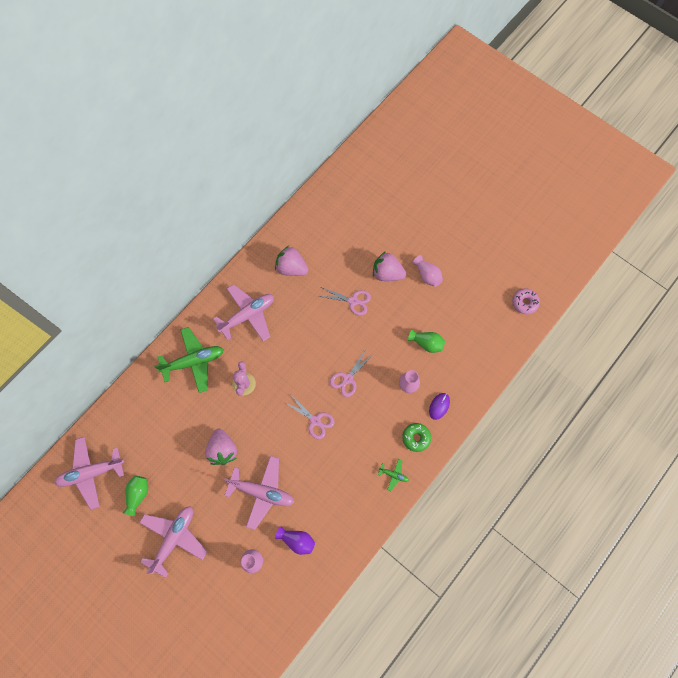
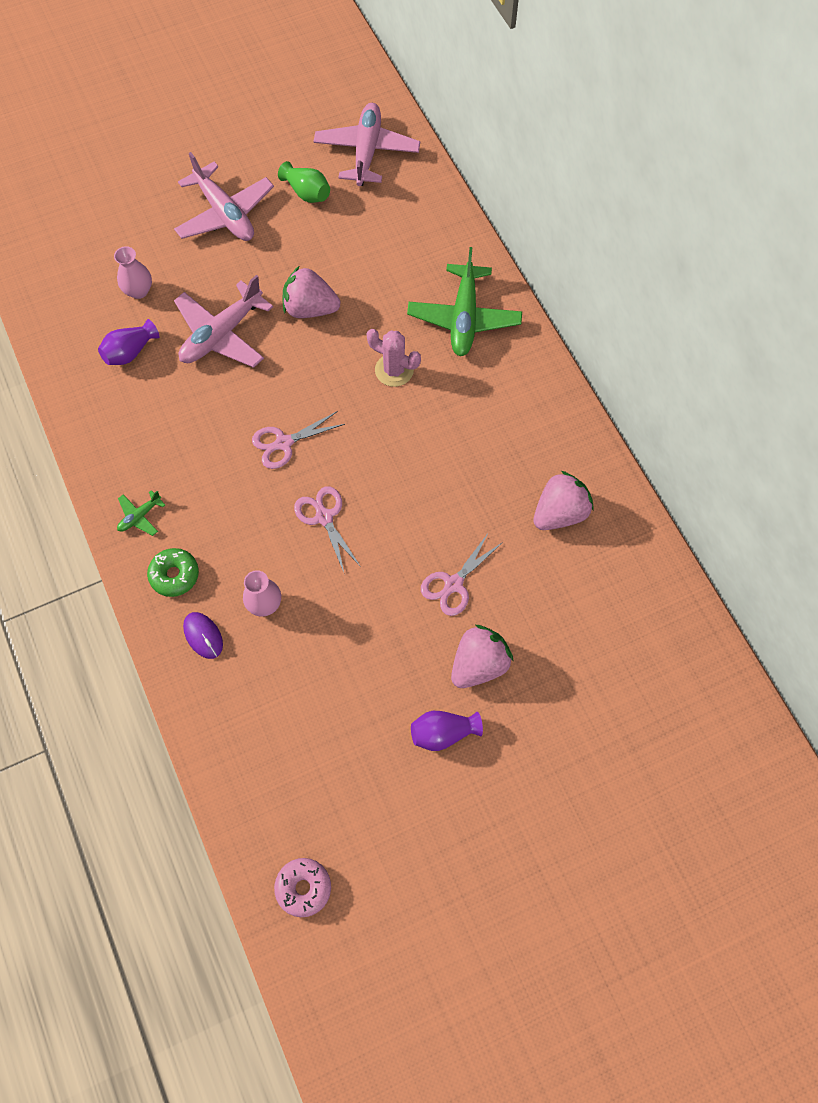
camera: 115 degrees right, 5 degrees down
(247, 315) = (504, 416): pink plane -> none
(426, 343) = (318, 668): green vase -> none
(427, 275) = (443, 733): pink vase -> purple vase

